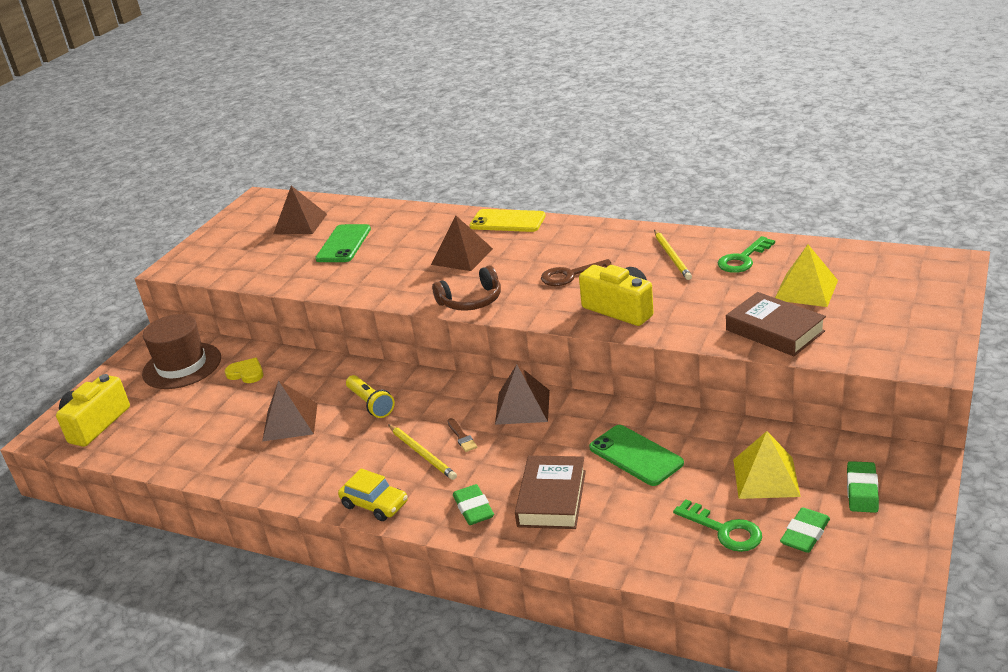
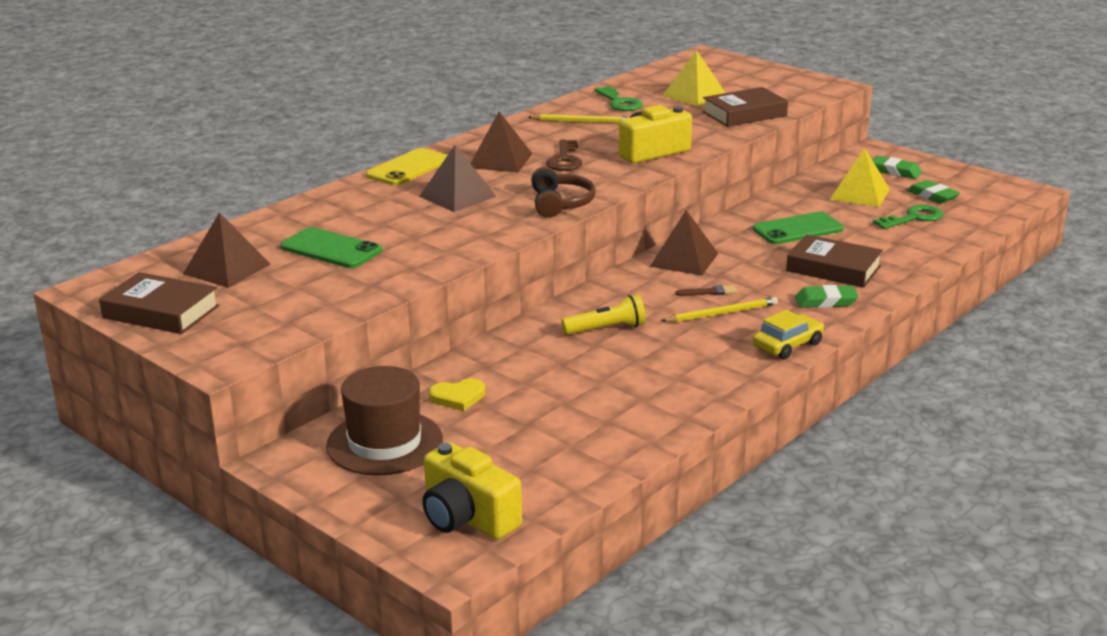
camera: 75 degrees left, 5 degrees down
(234, 227) = (161, 312): none -> brown book
(246, 373) = (458, 397): yellow heart -> yellow heart turned 150 degrees counterclockwise
(290, 422) = (598, 377): brown pyramid -> brown pyramid (500, 160)

